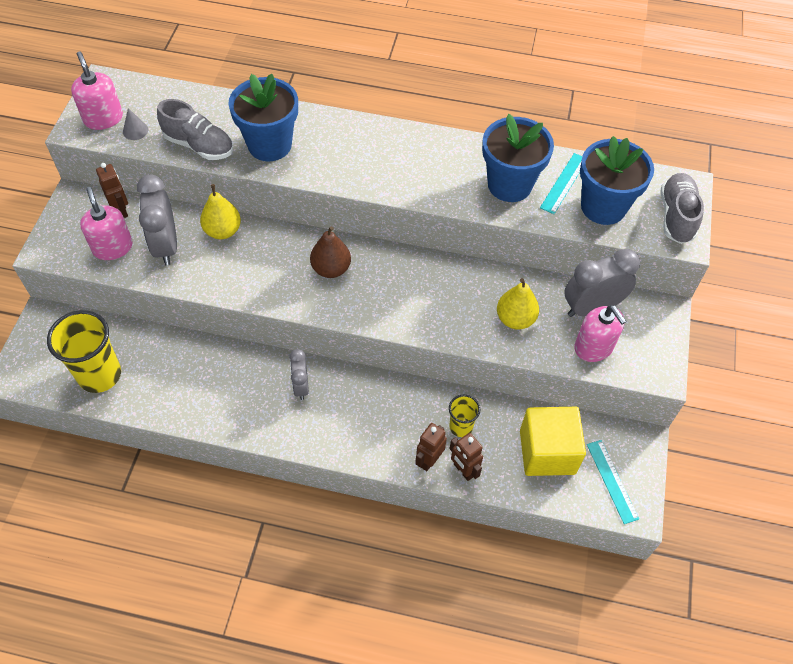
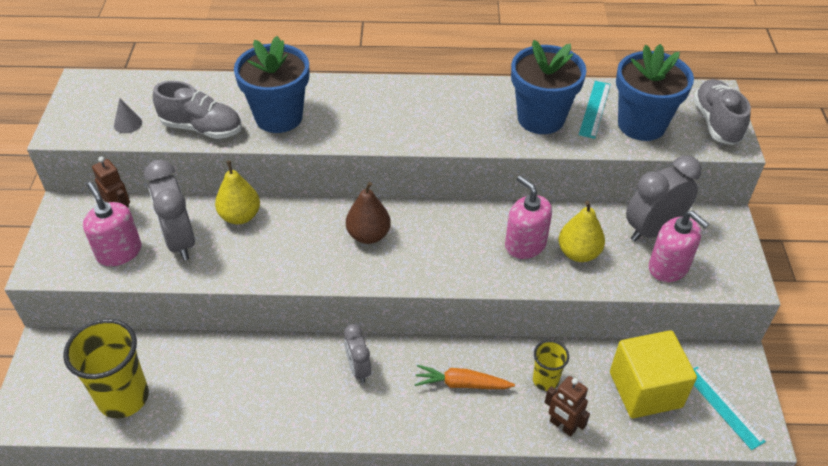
camera: 10 degrees left, 10 degrees down
(103, 118) = (89, 117): pink soap dispenser -> pink soap dispenser (525, 245)
(386, 416) = (461, 384): none -> orange carrot
(429, 460) = (521, 422): brown robot -> none

